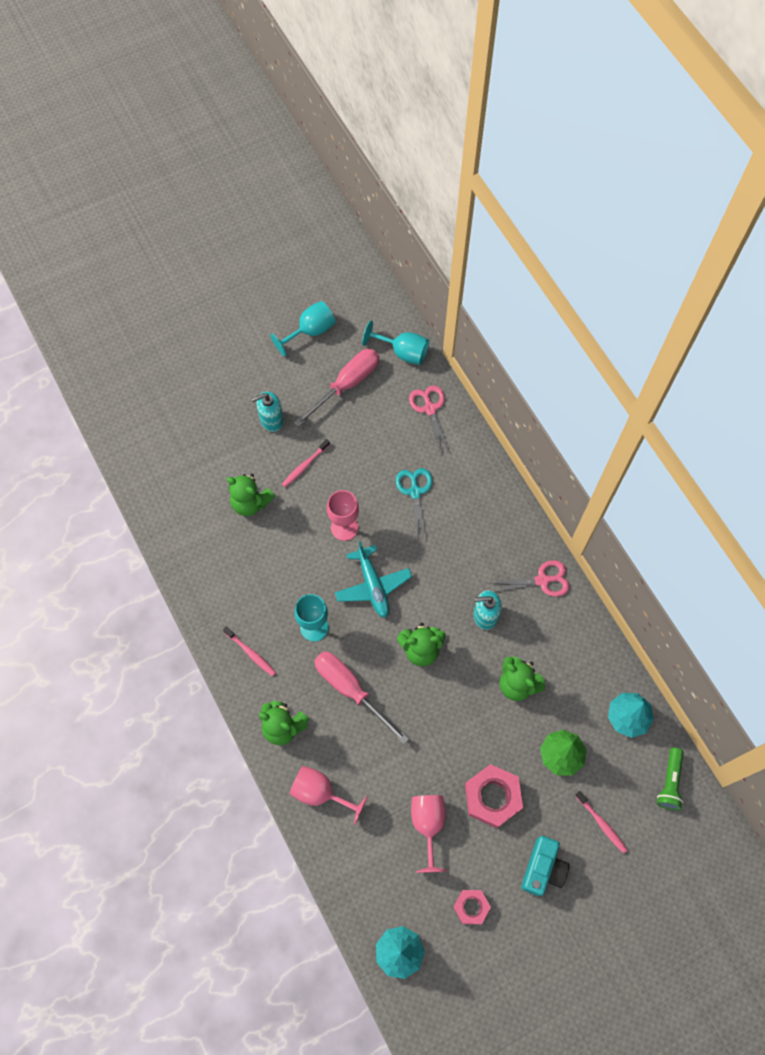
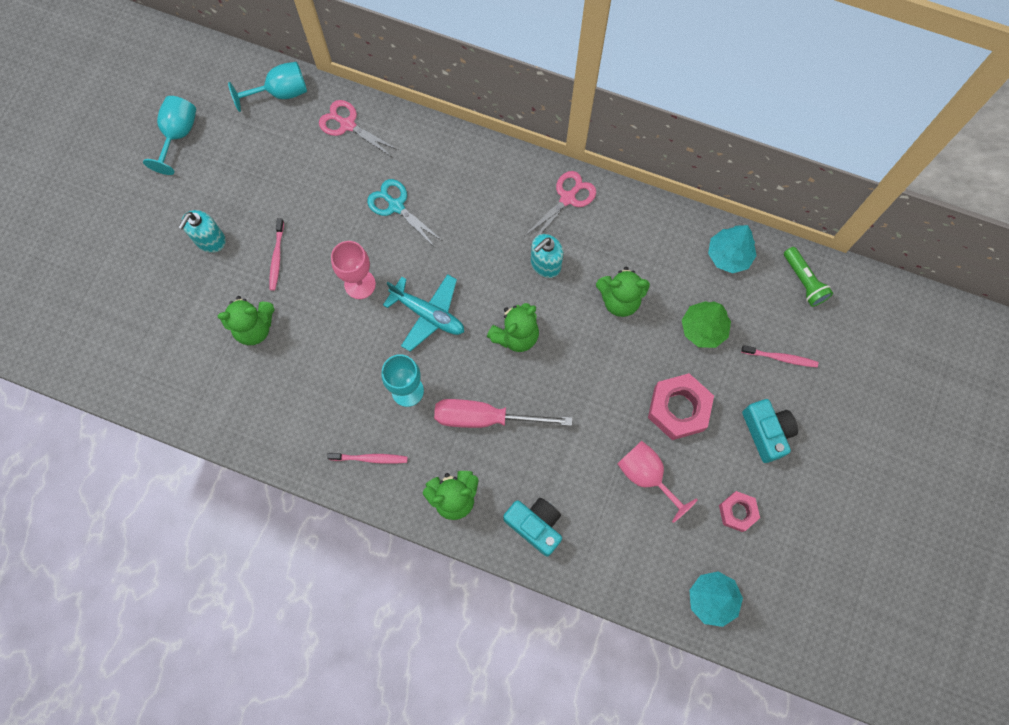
camera: 40 degrees left, 5 degrees up
(321, 793) = (535, 525): pink goblet -> turquoise camera
(346, 385) = (253, 158): pink screwdriver -> none

